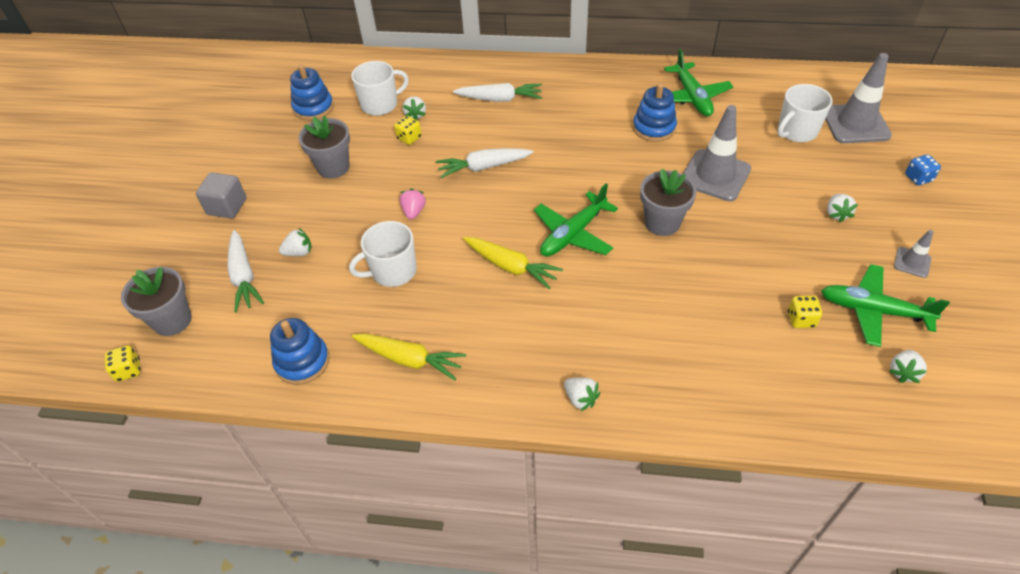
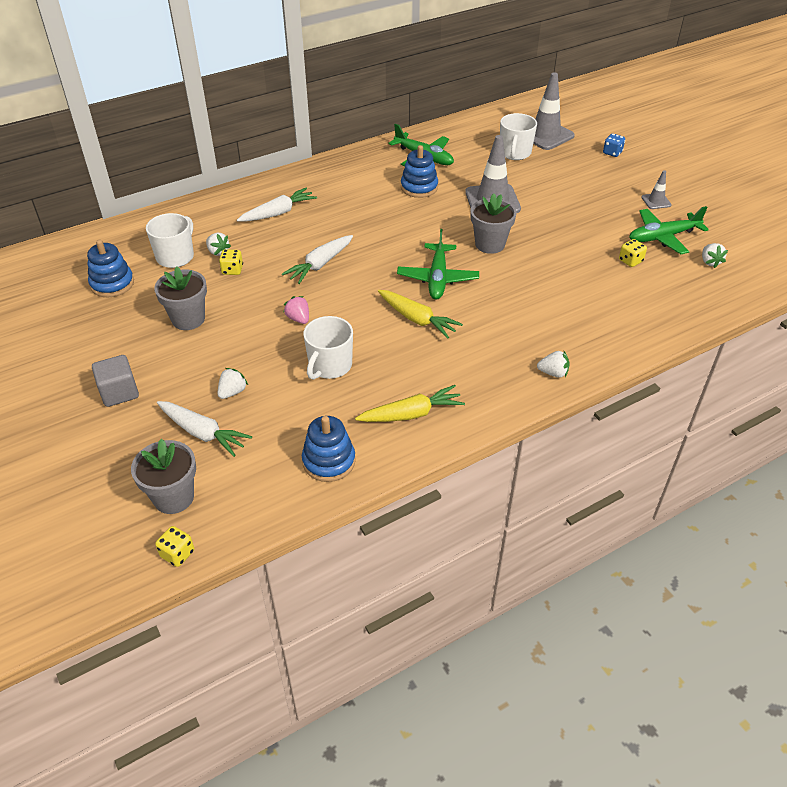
camera: 40 degrees left, 5 degrees down
(511, 267) = (417, 319): yellow carrot -> yellow carrot turned 45 degrees clockwise
(836, 214) = (588, 192): white strawberry -> none

